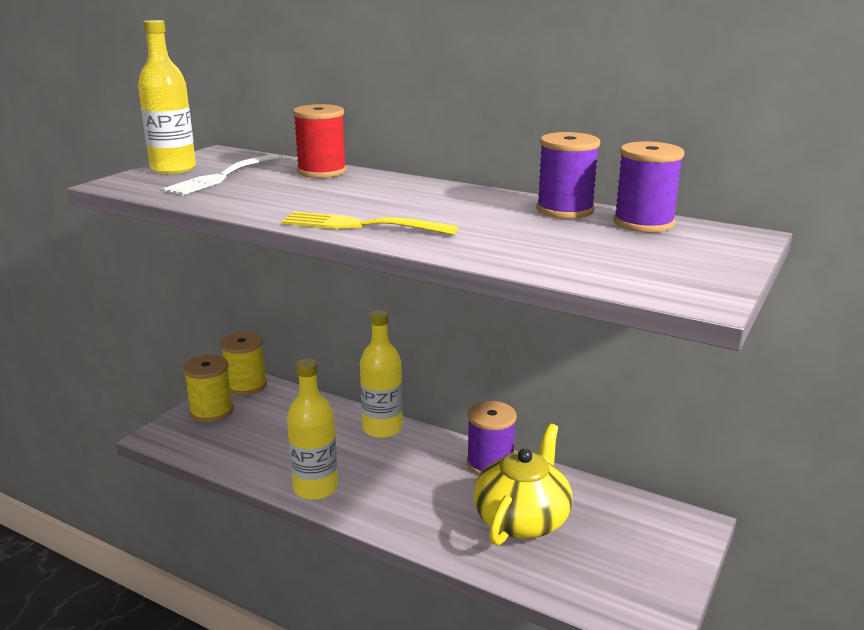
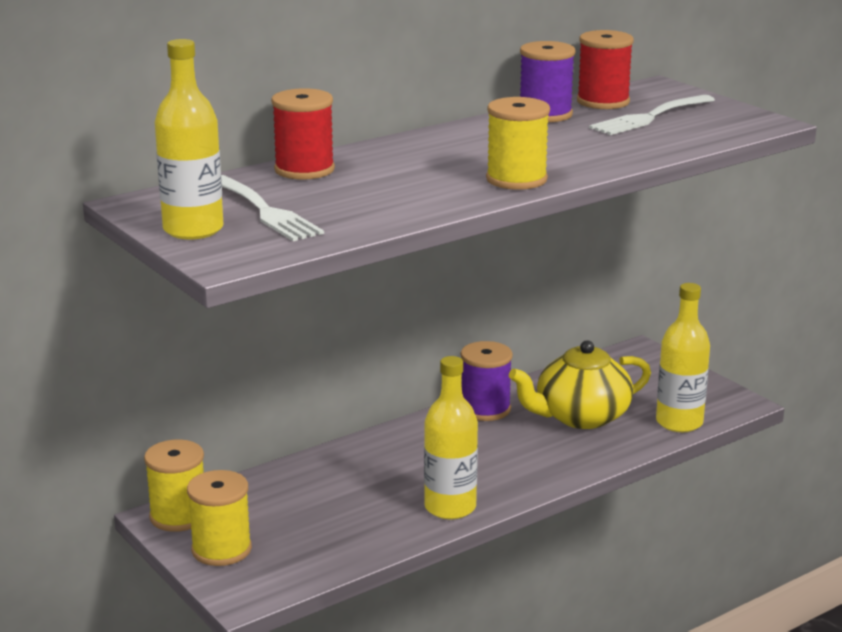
camera: 65 degrees left, 0 degrees up
(360, 225) = (516, 179): yellow fork -> yellow spool
(382, 428) = (369, 449): yellow bottle -> yellow bottle (679, 422)
(522, 519) = (580, 417): yellow teapot -> yellow teapot turned 75 degrees counterclockwise
(623, 245) = (649, 117): none -> white fork
(643, 223) = (603, 102): purple spool -> red spool

